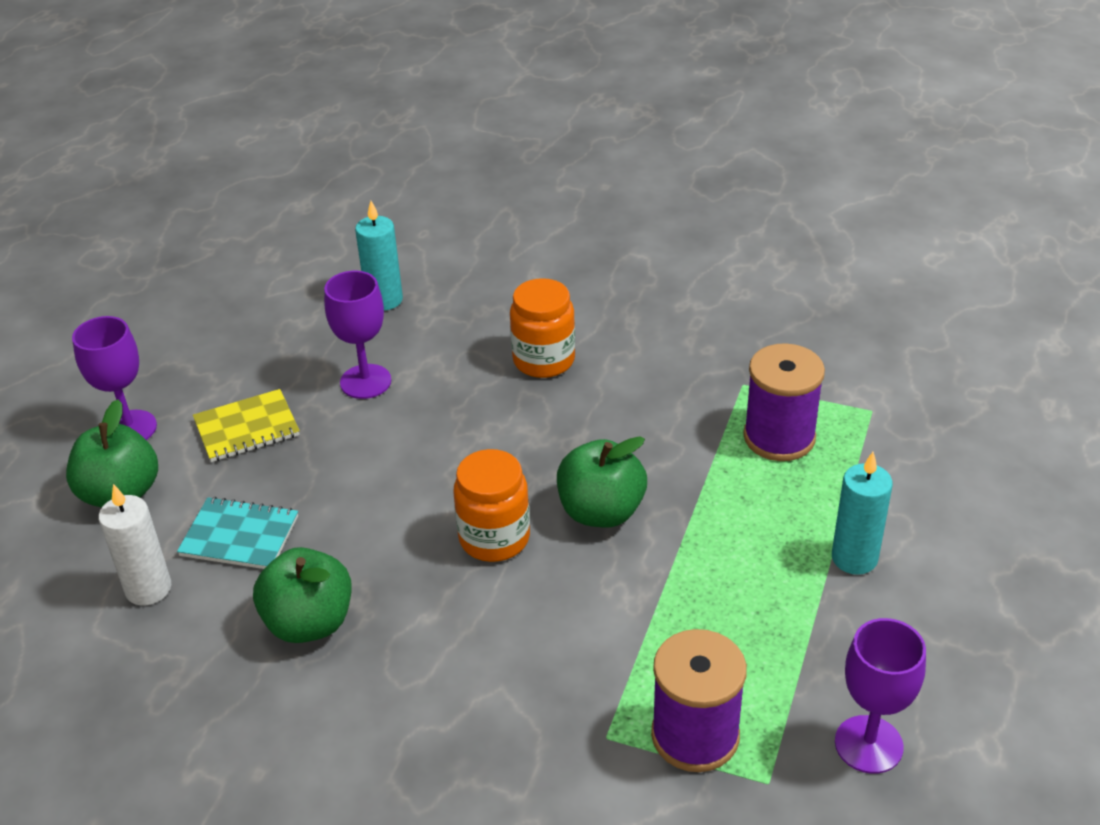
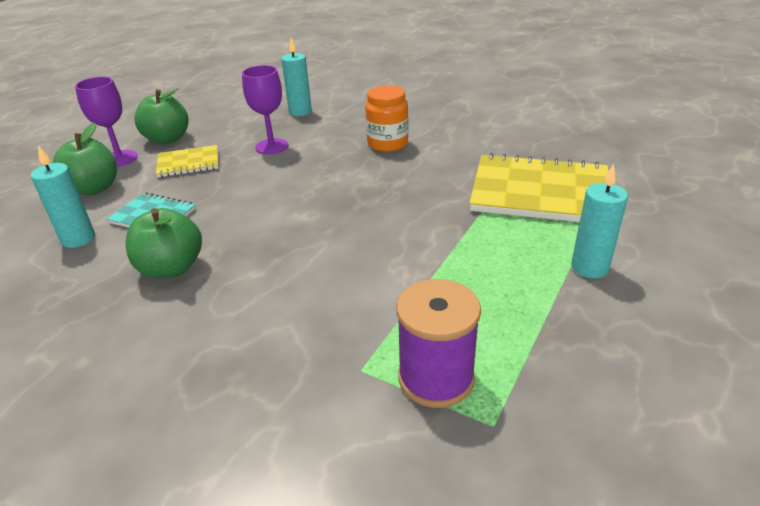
camera: 10 degrees right, 5 degrees down
(148, 588) = (78, 239): white candle -> turquoise candle
(494, 538) = (321, 231): orange jar -> none
(601, 511) = (401, 223): green apple -> green apple (167, 139)
(779, 437) = (540, 192): purple spool -> yellow notebook
(868, 744) = (590, 405): purple goblet -> none

